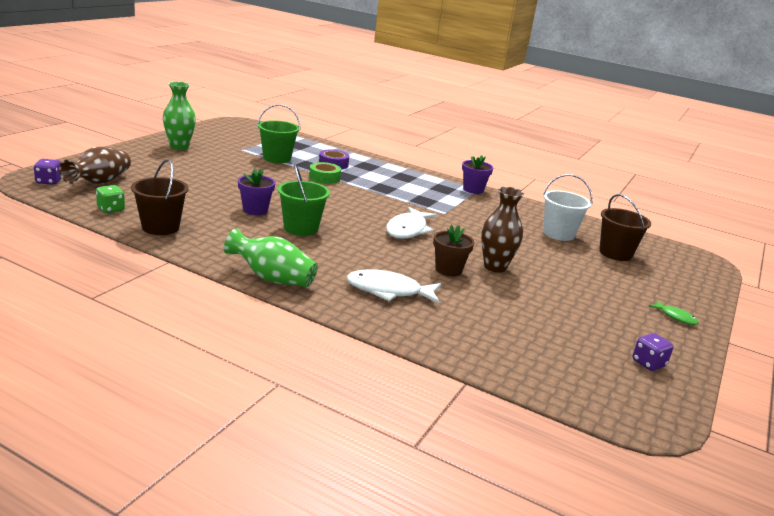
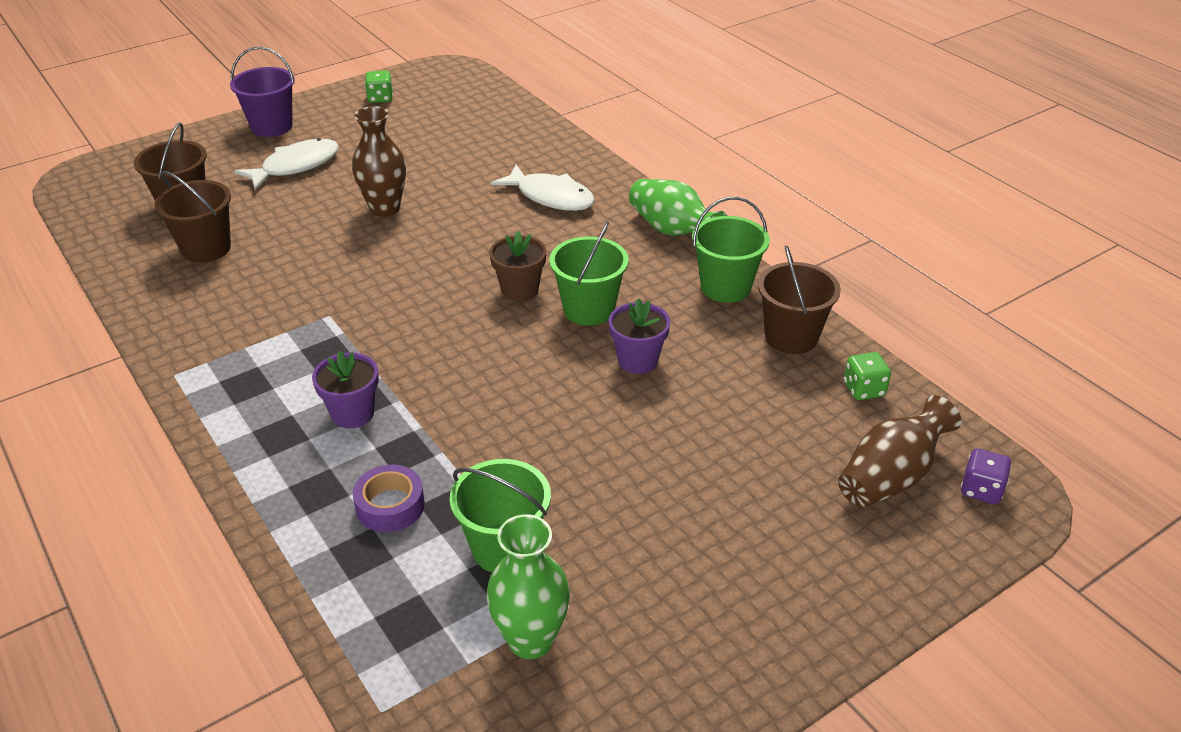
camera: 150 degrees left, 15 degrees up
(179, 147) = (718, 635): green vase -> green vase (531, 640)
(214, 248) = (725, 287): none -> green bucket
(324, 178) = (452, 448): green tape -> none
(408, 230) = (430, 286): white fish -> white fish (295, 166)
(448, 270) = (449, 213): brown flower pot -> brown flower pot (520, 290)
(473, 190) = (190, 373): purple flower pot -> purple flower pot (352, 413)
(558, 234) = (206, 248): white bucket -> brown bucket
(648, 363) = (380, 98): purple dice -> green dice
(676, 317) = (271, 126): green fish -> purple bucket

